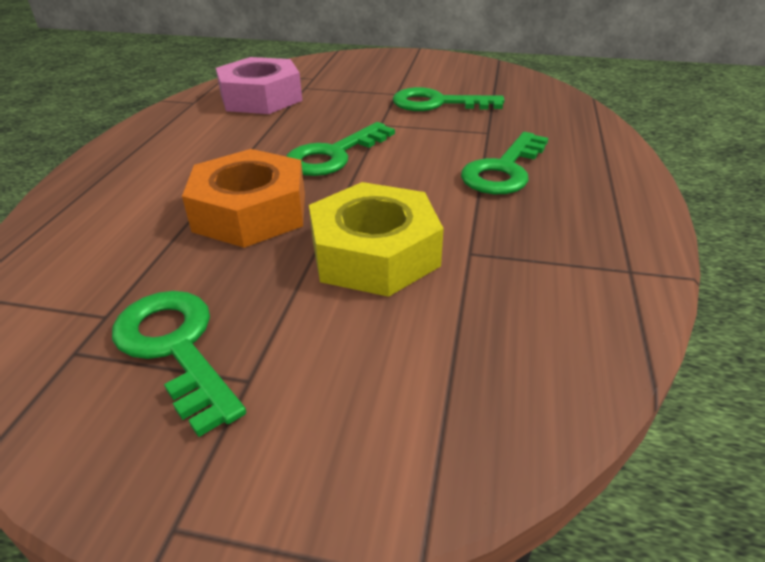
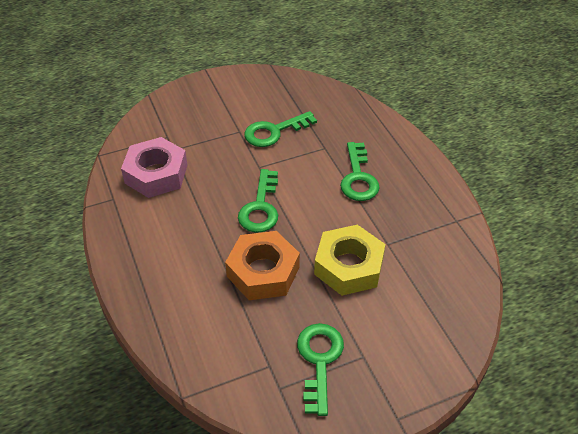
camera: 35 degrees left, 10 degrees up
(176, 348) = (319, 361): green key -> green key turned 75 degrees clockwise

